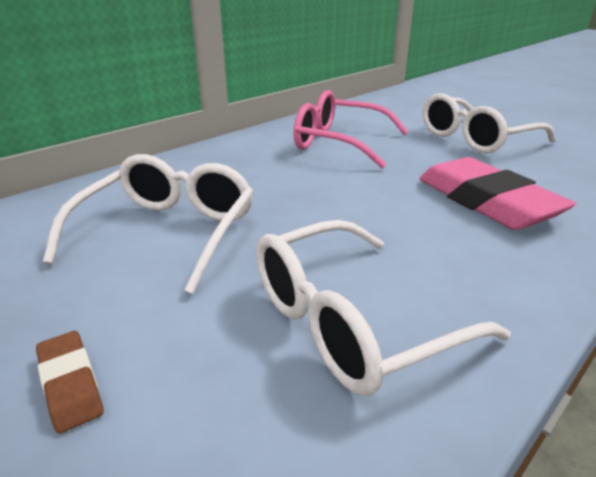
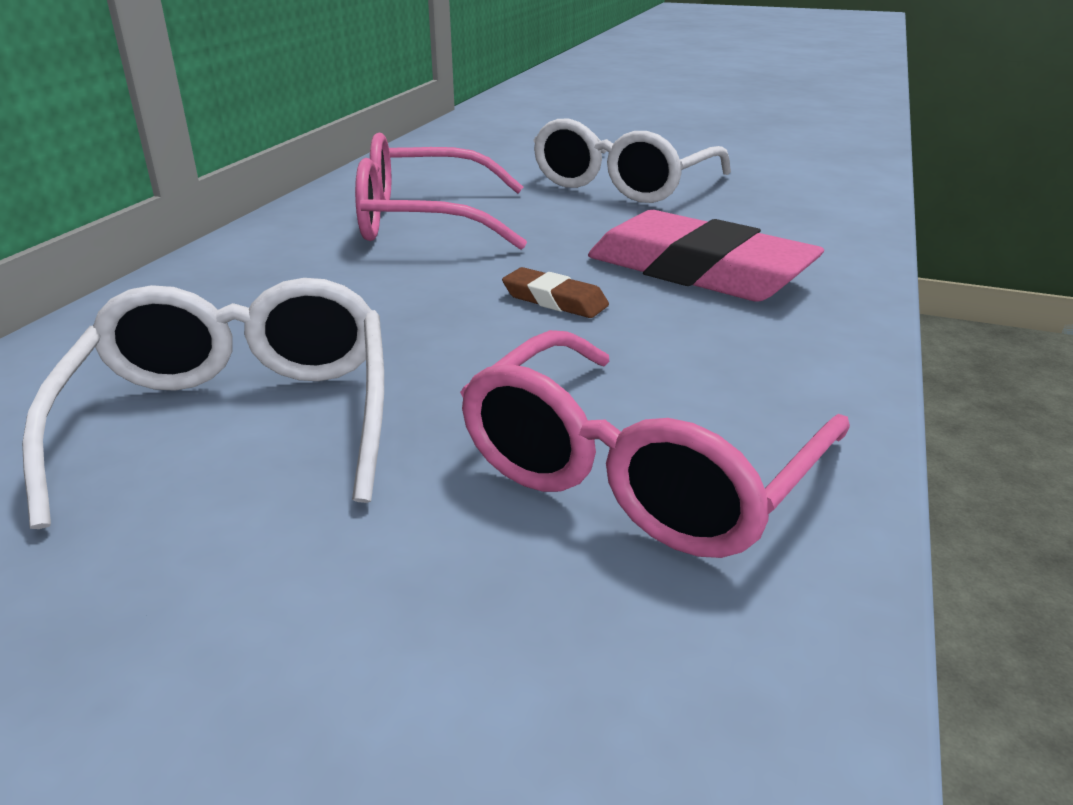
camera: 25 degrees left, 0 degrees up
(70, 384) = (268, 696): brown eraser -> brown eraser (554, 300)
(353, 321) = (639, 472): white glasses -> pink glasses

